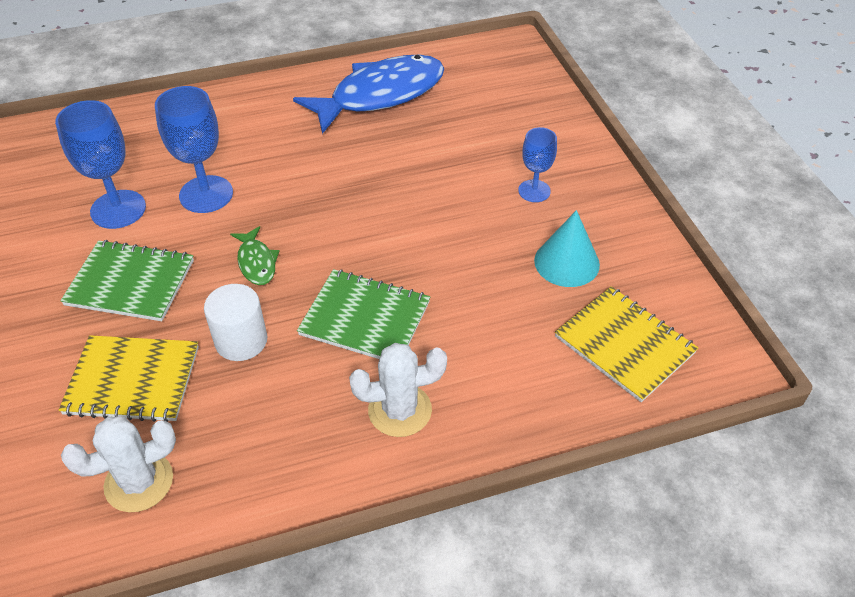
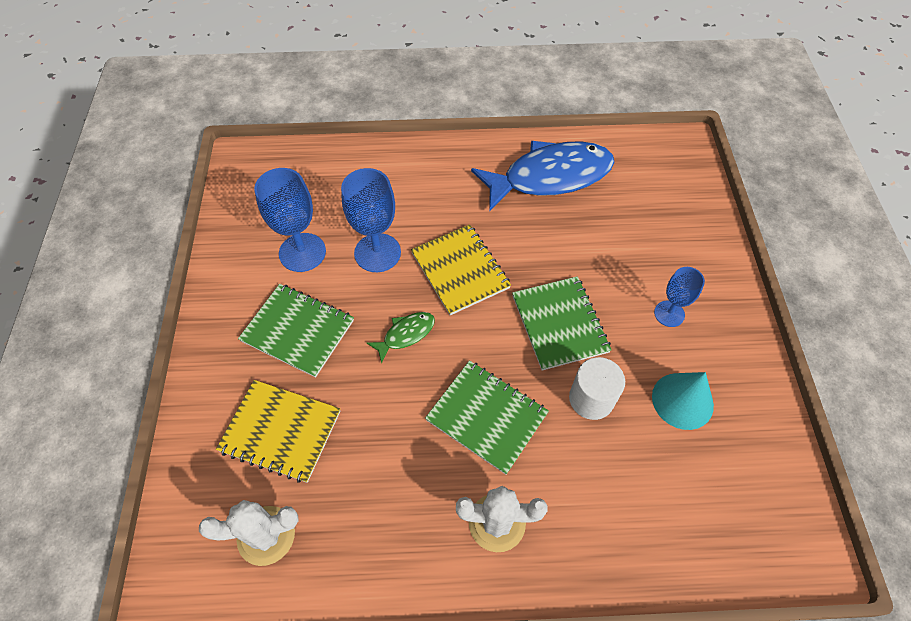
camera: 15 degrees right, 10 degrees up
(241, 341) = (376, 413): white cylinder -> white cylinder (591, 399)
(256, 262) = (406, 334): green fish -> green fish turned 120 degrees counterclockwise
(423, 221) = (559, 324): none -> green notebook
(624, 345) = (717, 506): yellow notebook -> yellow notebook (460, 270)

